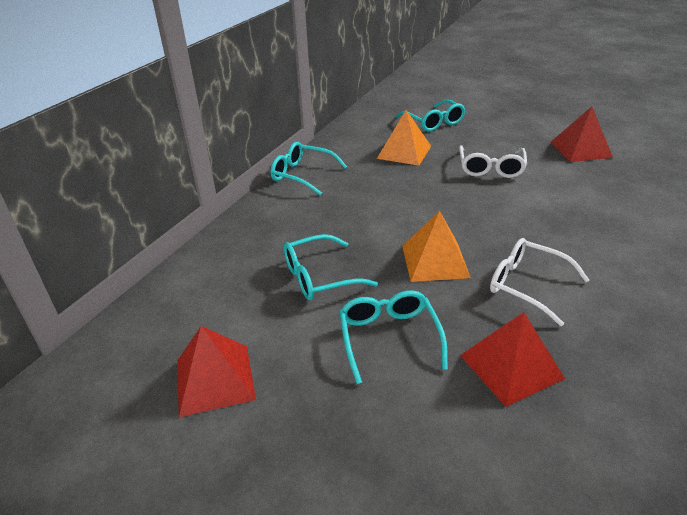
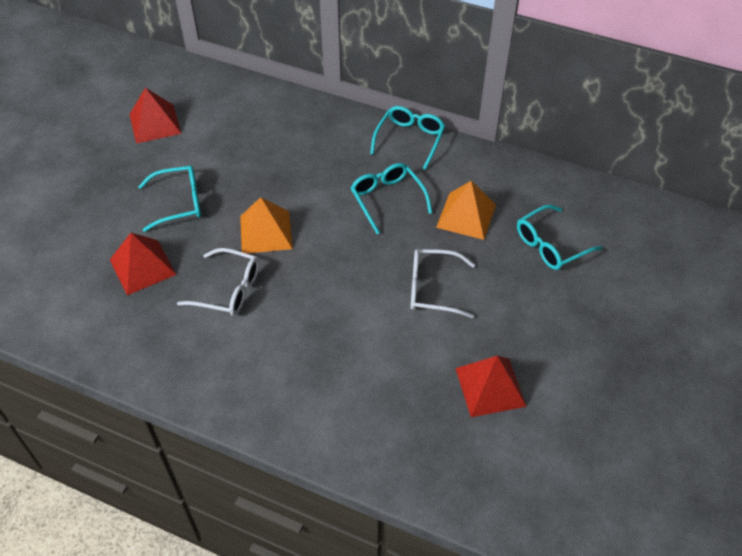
camera: 85 degrees right, 15 degrees up
(319, 277) = (250, 163): turquoise glasses -> turquoise glasses (387, 199)
(527, 285) = (228, 290): white glasses -> white glasses turned 75 degrees clockwise

